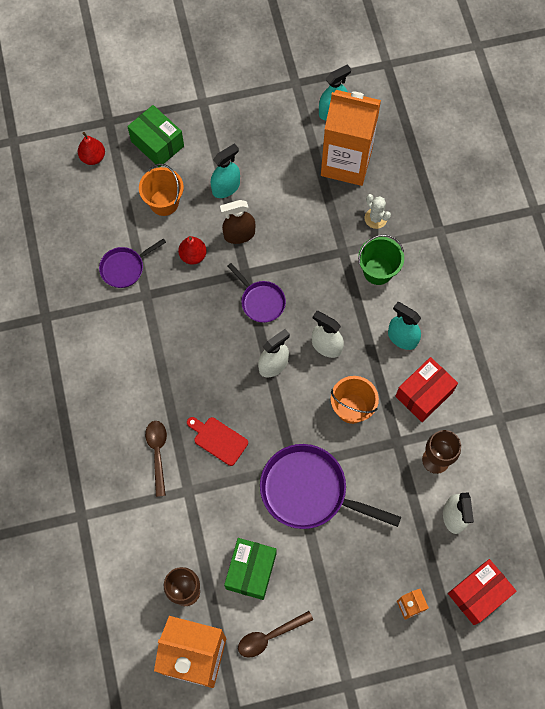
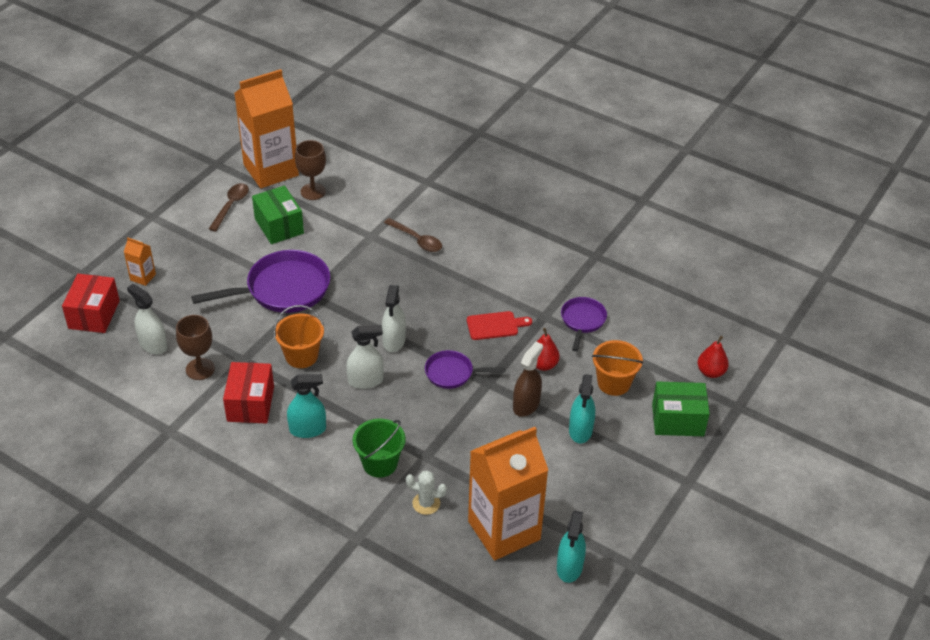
camera: 135 degrees right, 25 degrees down
(218, 440) = (383, 273): red cutting board -> red cutting board (495, 325)

